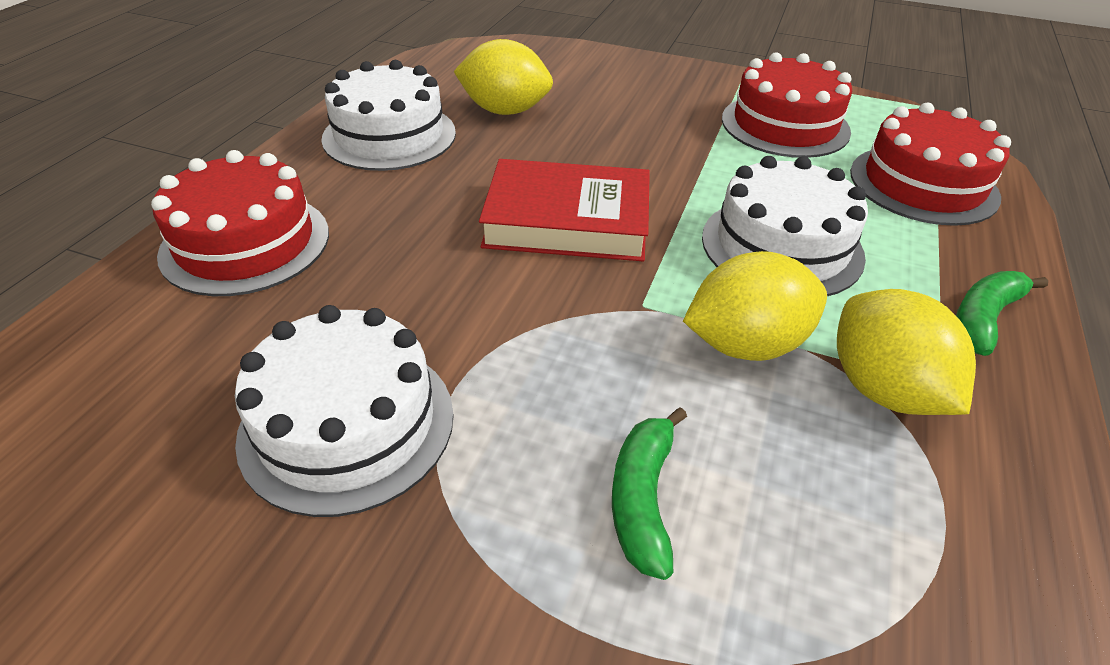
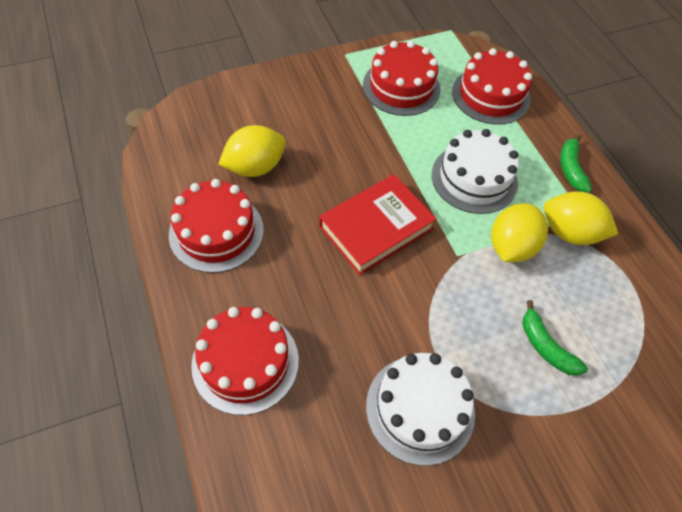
camera: 45 degrees left, 15 degrees up
(389, 136) = (216, 232): white cake -> red cake

